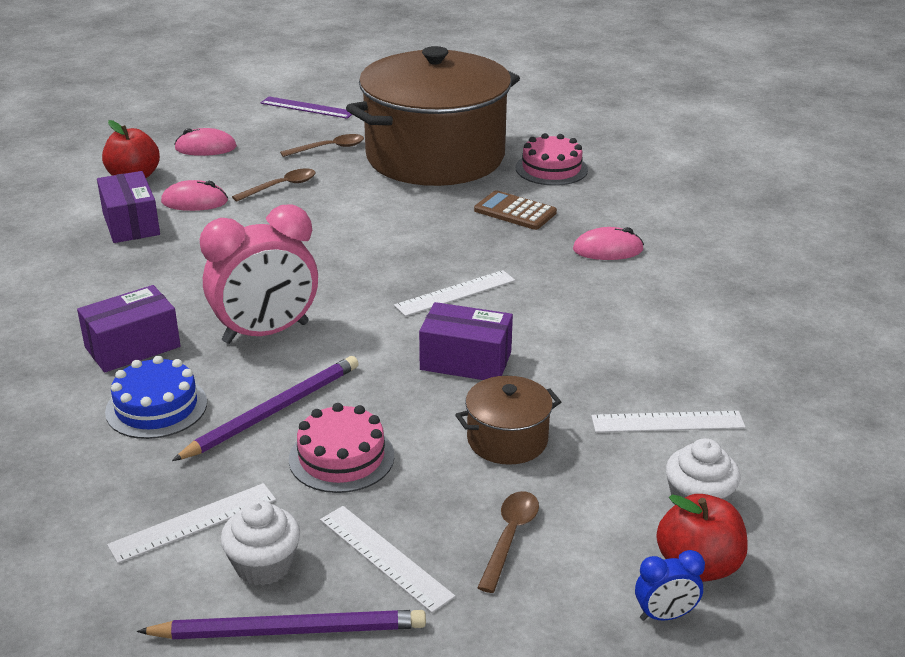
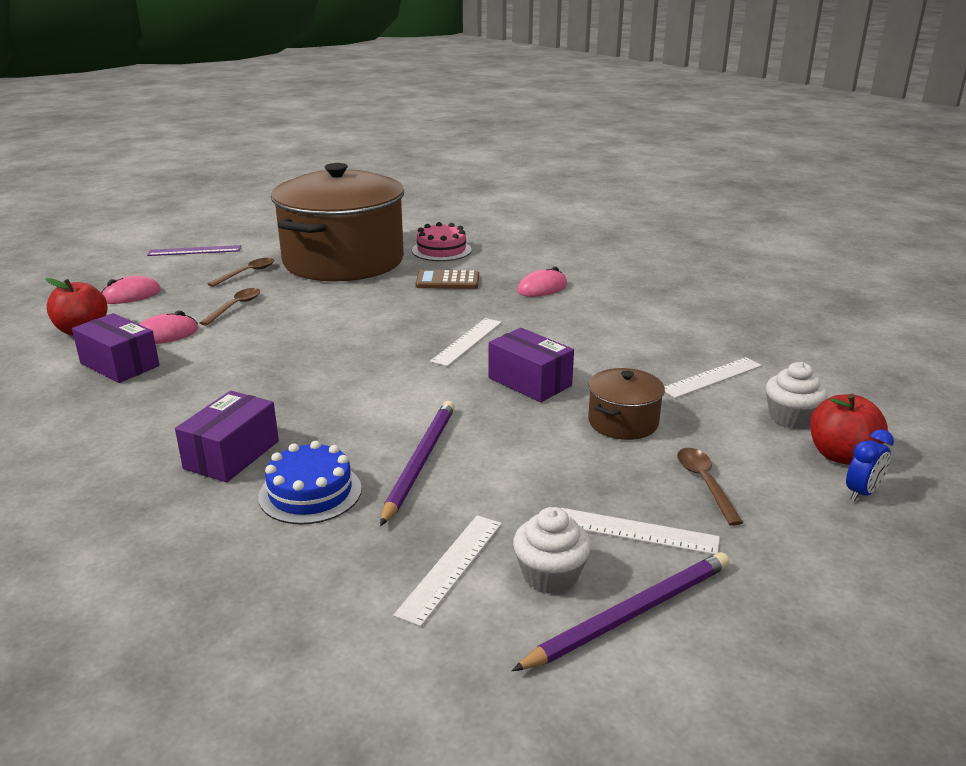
camera: 30 degrees left, 5 degrees down
(266, 333) = (345, 409): pink clock -> none
(341, 457) = (516, 475): pink cake -> none
(465, 361) = (529, 382): purple box -> purple box turned 60 degrees clockwise

